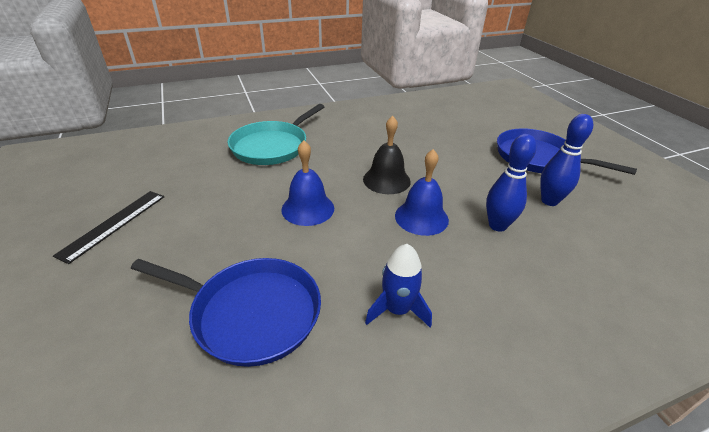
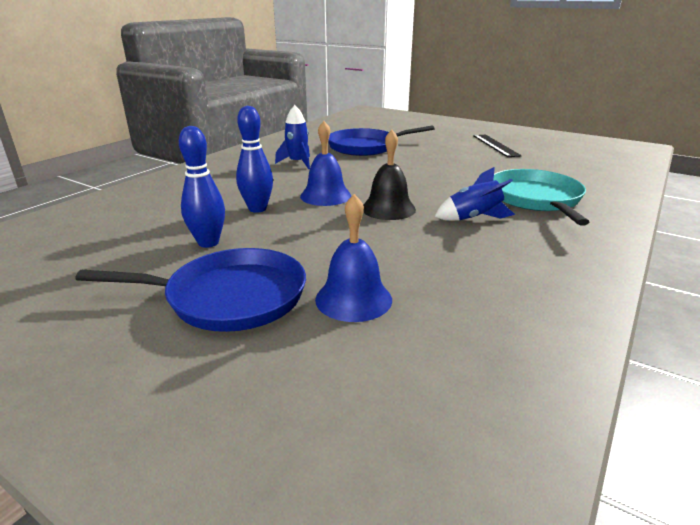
camera: 145 degrees right, 10 degrees down
(308, 208) = (413, 177): blue bell -> blue bell (353, 299)
(343, 150) = (473, 218): none -> blue rocket

